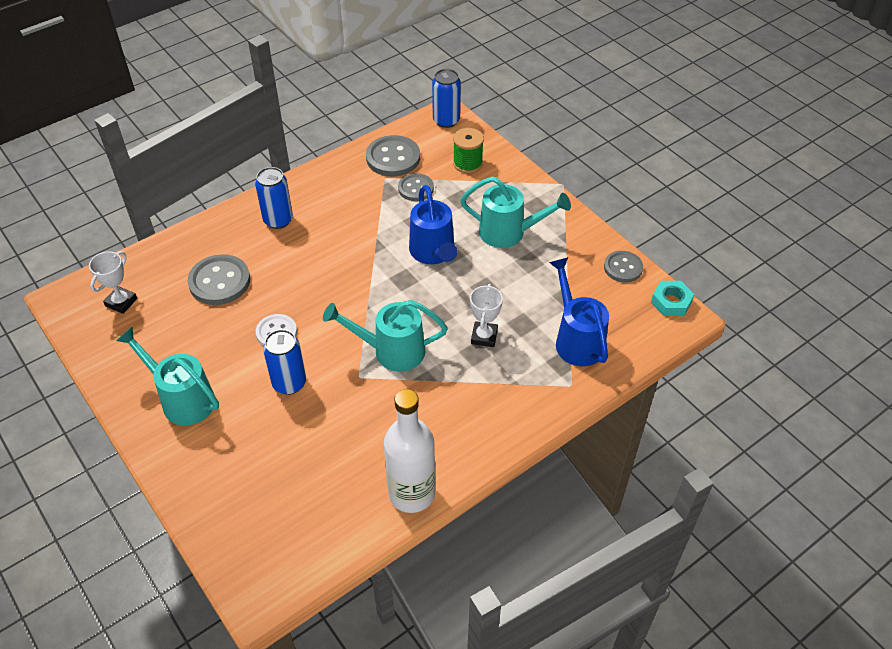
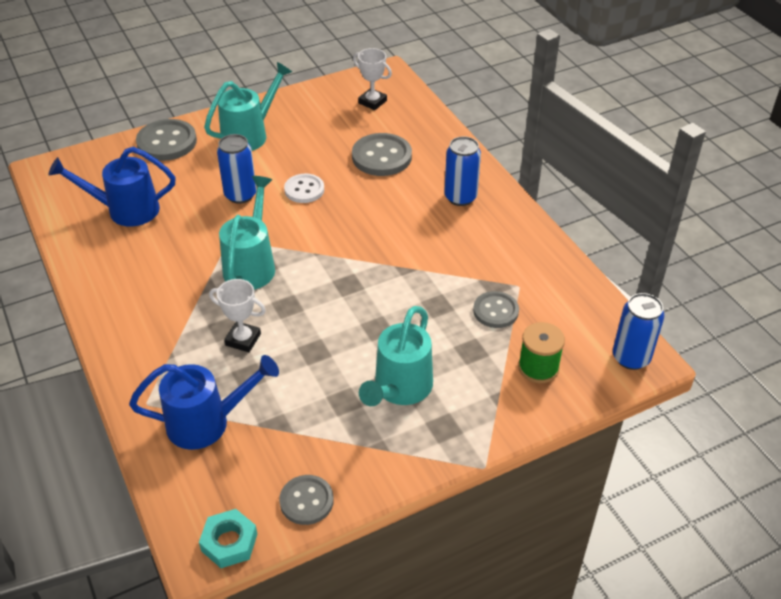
camera: 100 degrees right, 5 degrees down
(393, 158) = (555, 296): grey button -> grey button (167, 142)
(411, 493) = (83, 262): white bottle -> none
(433, 253) = (381, 314): blue watering can -> blue watering can (125, 210)

